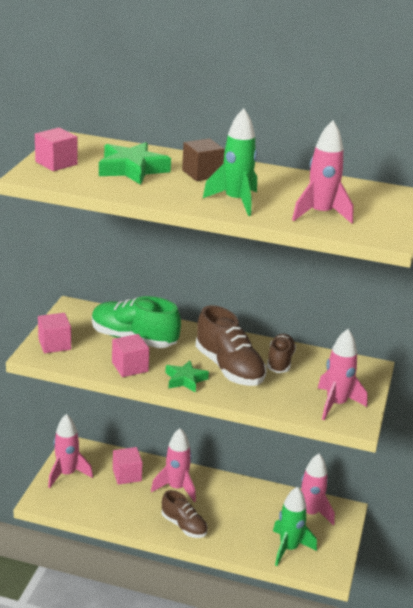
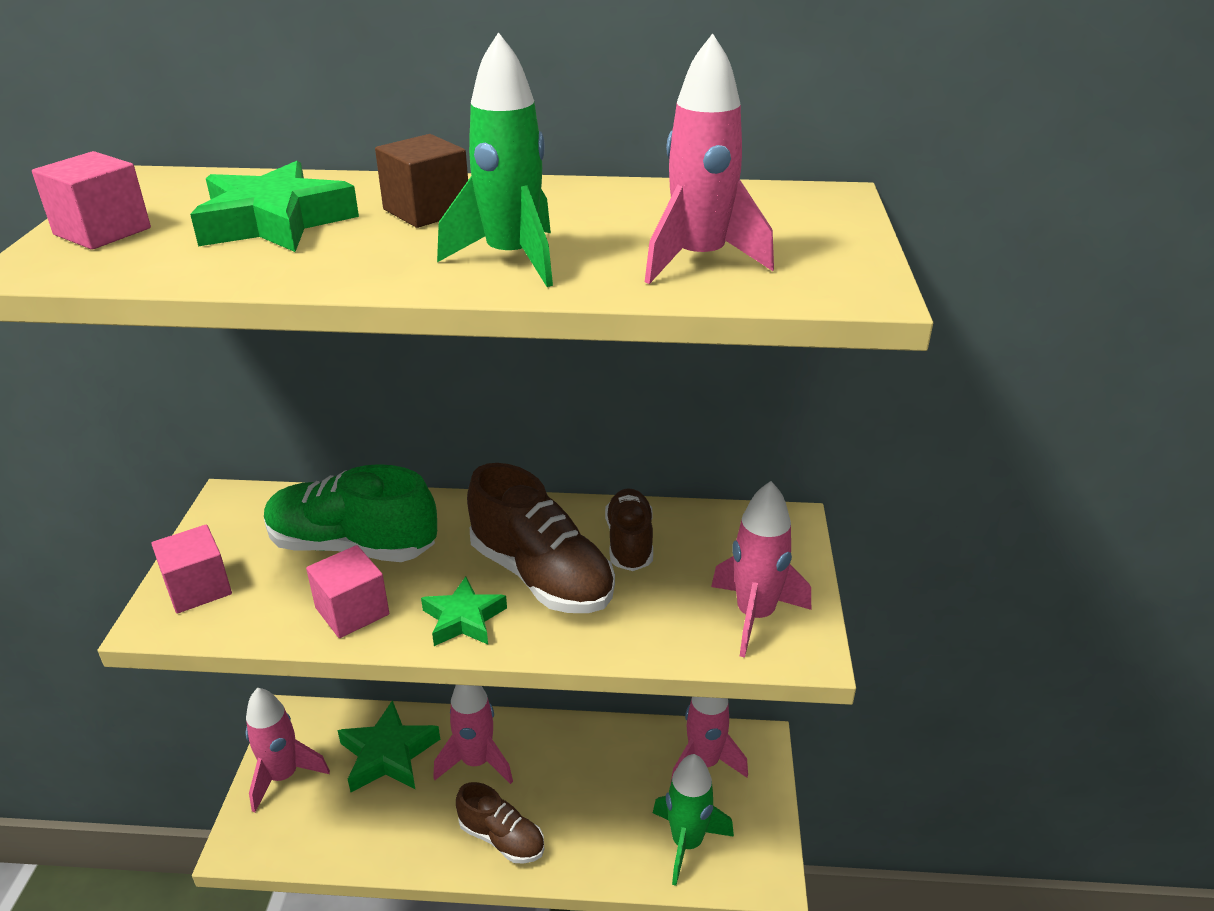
camera: 10 degrees left, 5 degrees up
(127, 475) = (388, 754): pink cube -> green star

